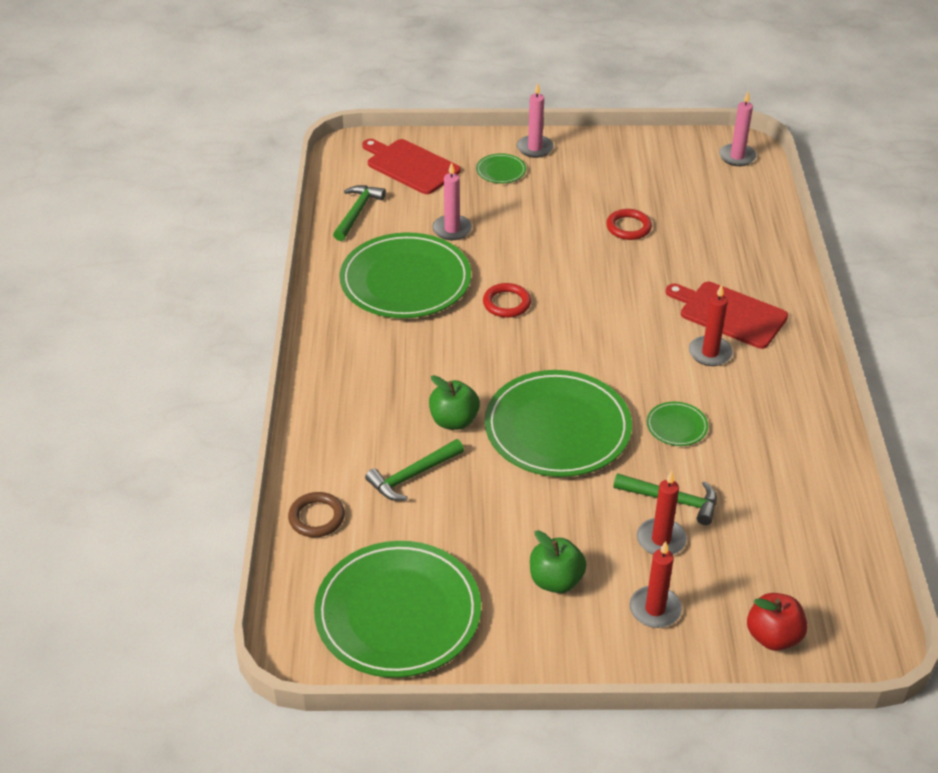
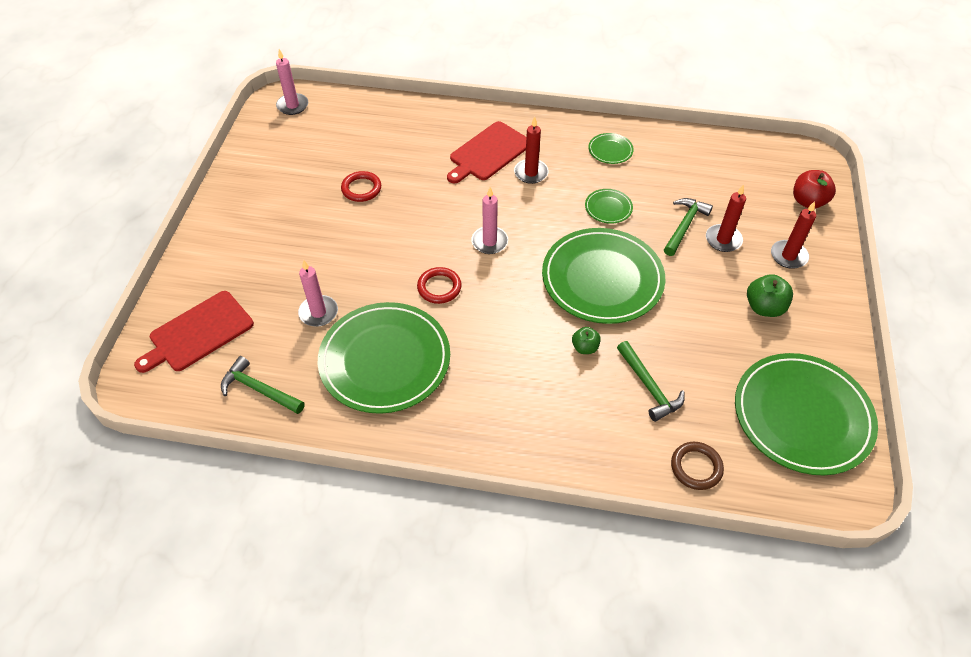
camera: 80 degrees left, 10 degrees up
(454, 421) = (585, 347): green apple -> green apple, size x0.63
(501, 171) = (241, 261): green plate -> green plate (610, 150)
(535, 148) = (216, 231): pink candle -> pink candle (489, 242)

